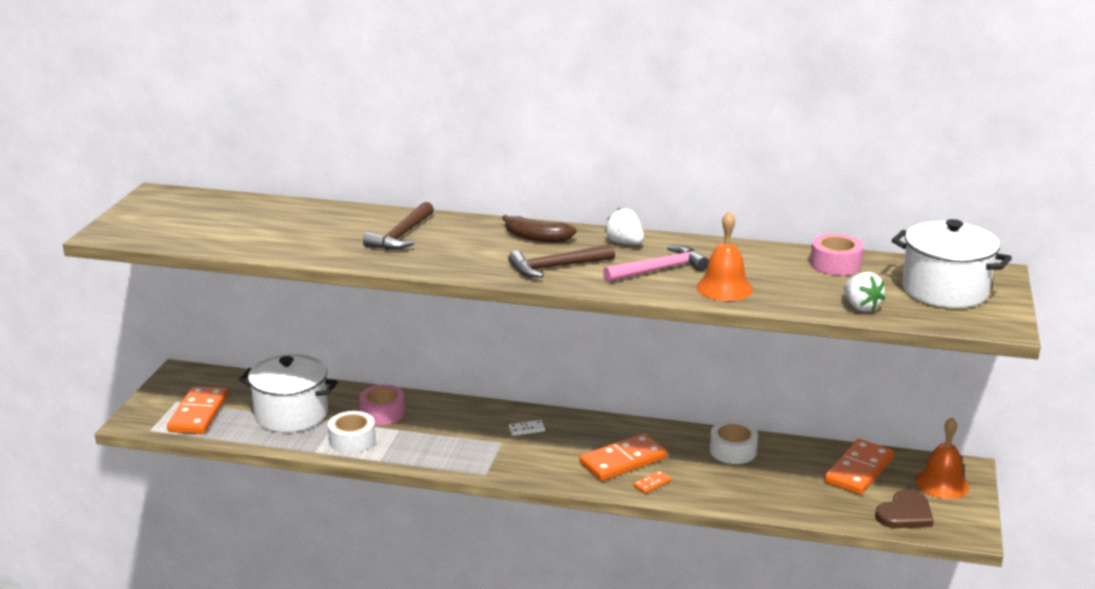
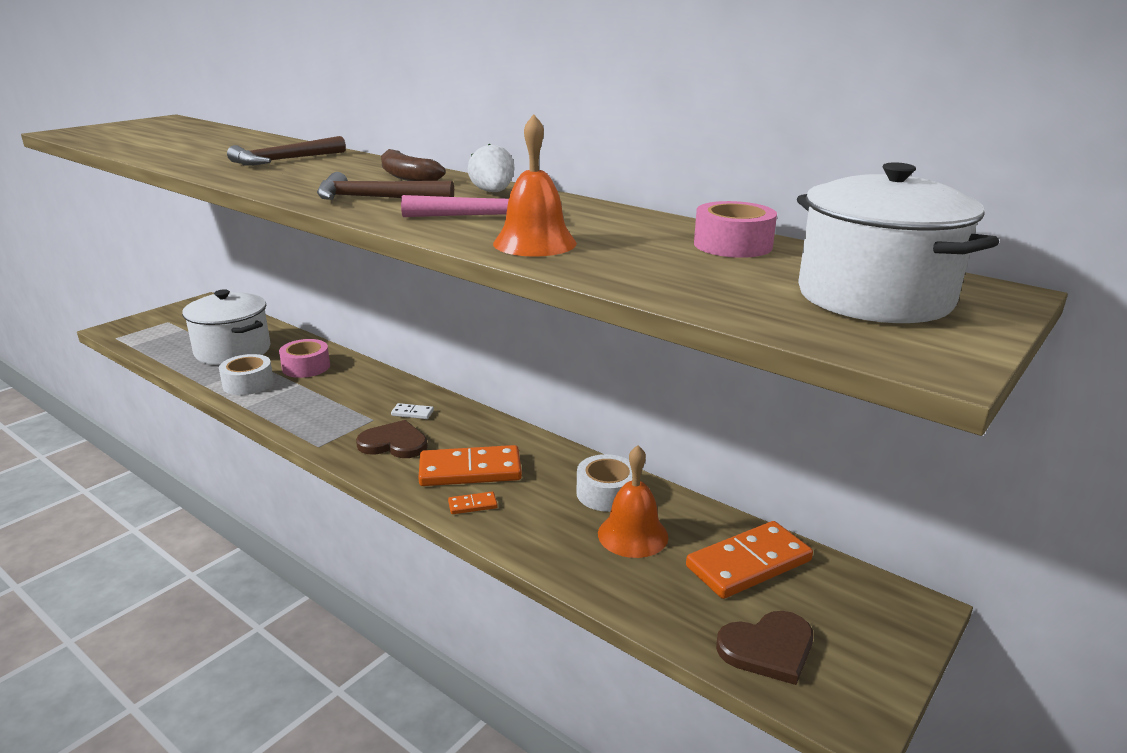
camera: 25 degrees right, 0 degrees up
(199, 413) = (167, 334): orange domino -> none
(542, 456) = (394, 443): none -> brown heart
(861, 307) = (701, 292): white strawberry -> none
(942, 483) = (860, 619): orange bell -> orange bell (633, 535)

